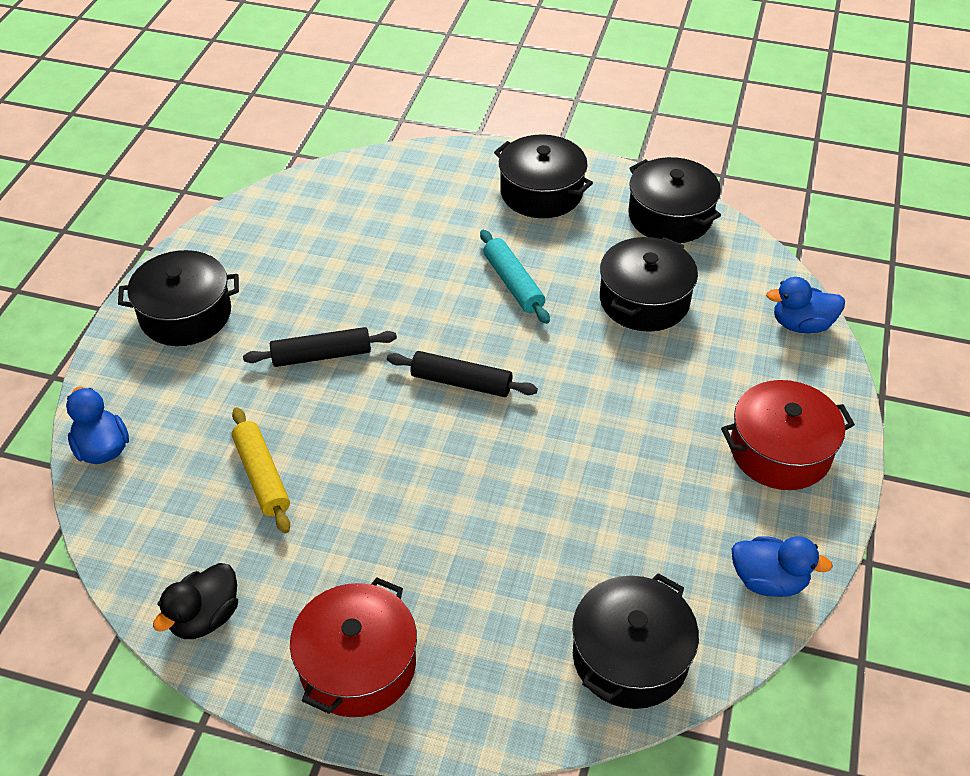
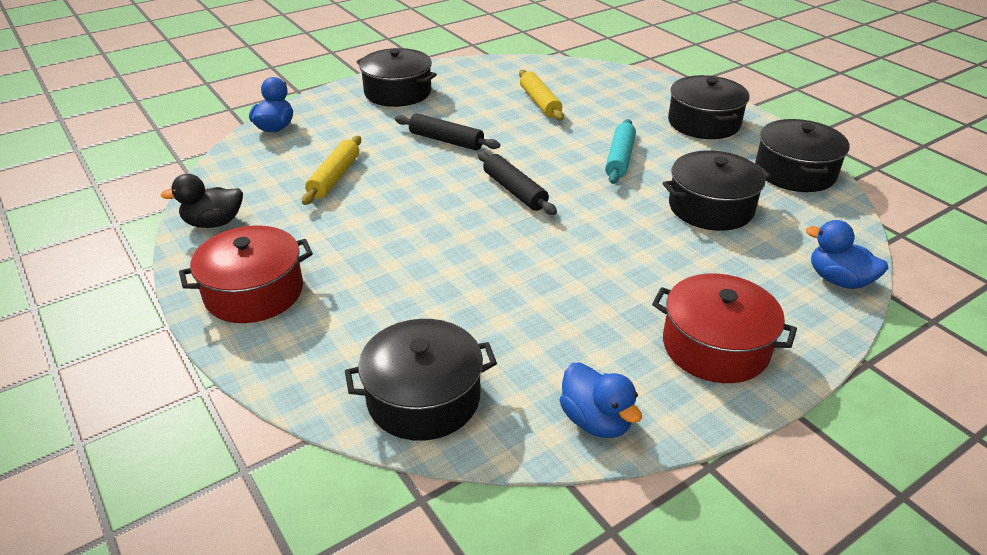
camera: 40 degrees right, 10 degrees down
(359, 246) = (540, 102): none -> yellow rolling pin

